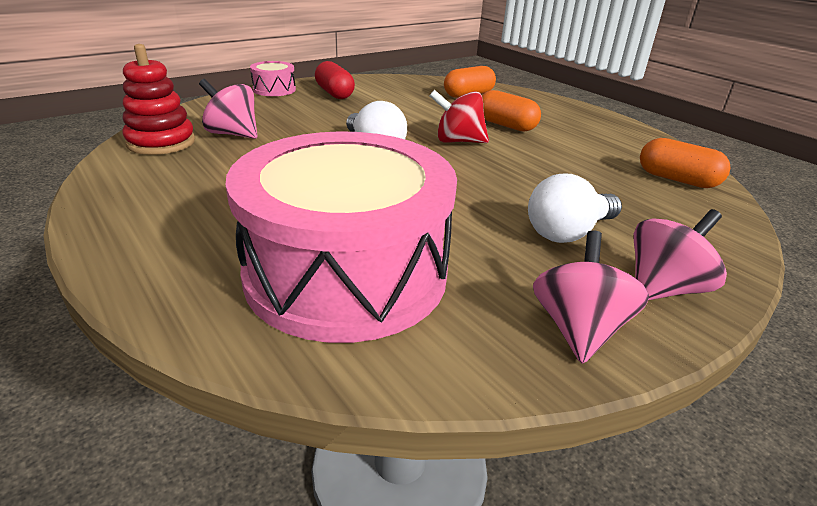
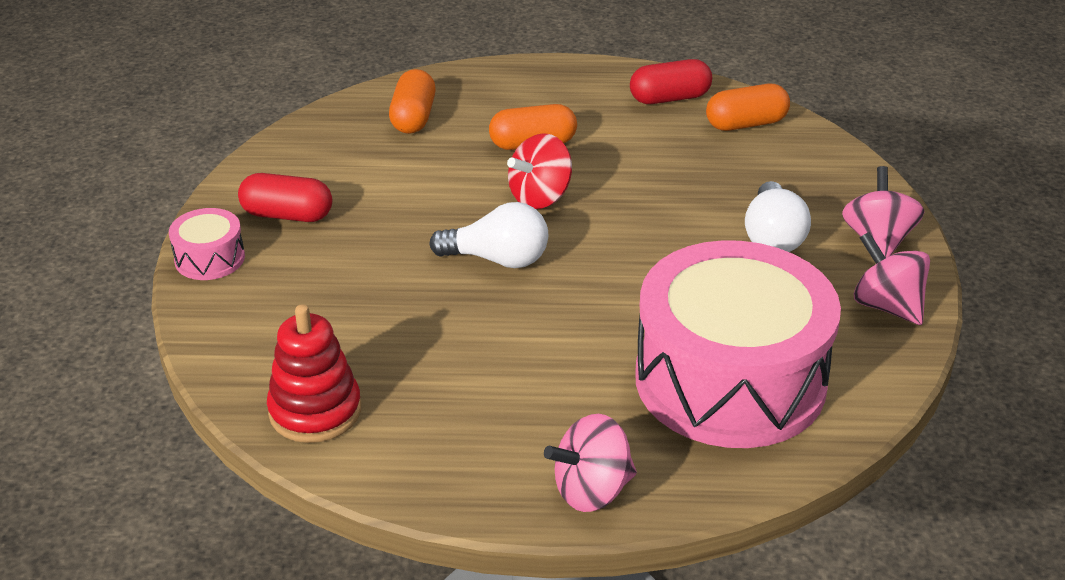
camera: 50 degrees left, 5 degrees up
(233, 134) = (347, 347): pink spinning top -> pink spinning top (591, 490)
(641, 147) = (669, 98): none -> red capsule

